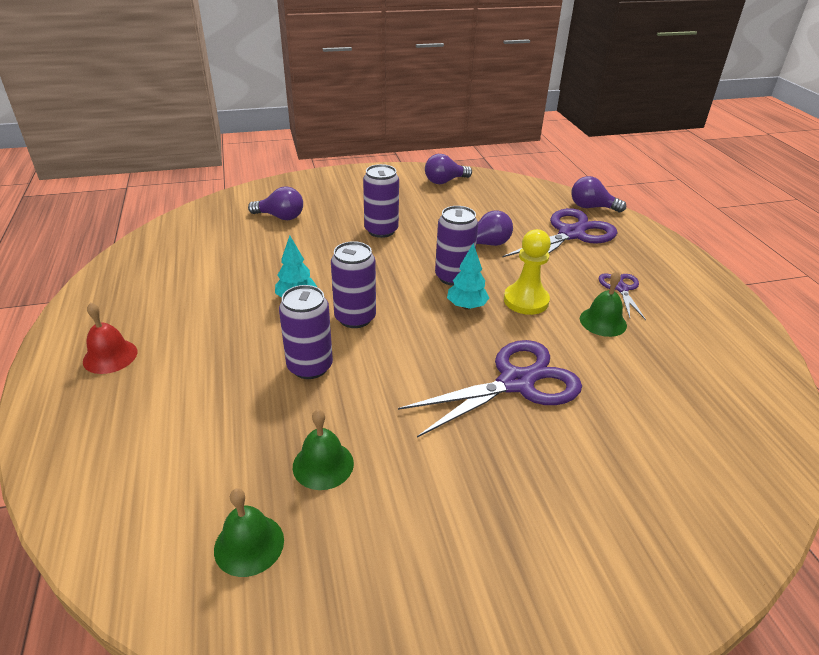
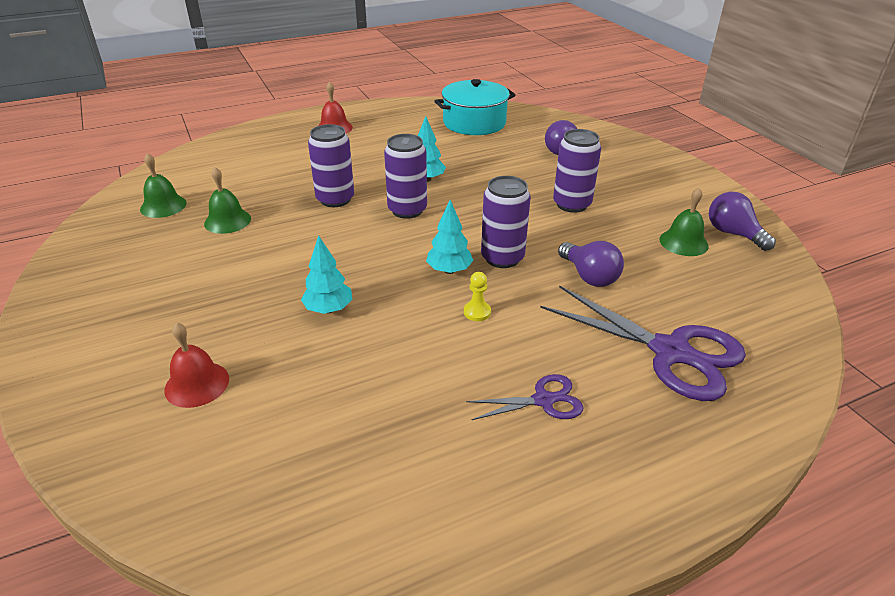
camera: 80 degrees right, 0 degrees up
(184, 251) = (474, 123): none -> turquoise pot
(516, 382) = (328, 309): purple scissors -> turquoise tree
(526, 301) = (477, 312): yellow pawn -> yellow pawn, size x0.50
(591, 207) = (782, 377): purple light bulb -> none
(603, 321) = (455, 378): green bell -> green bell (683, 242)
(626, 476) = (197, 384): none -> red bell

